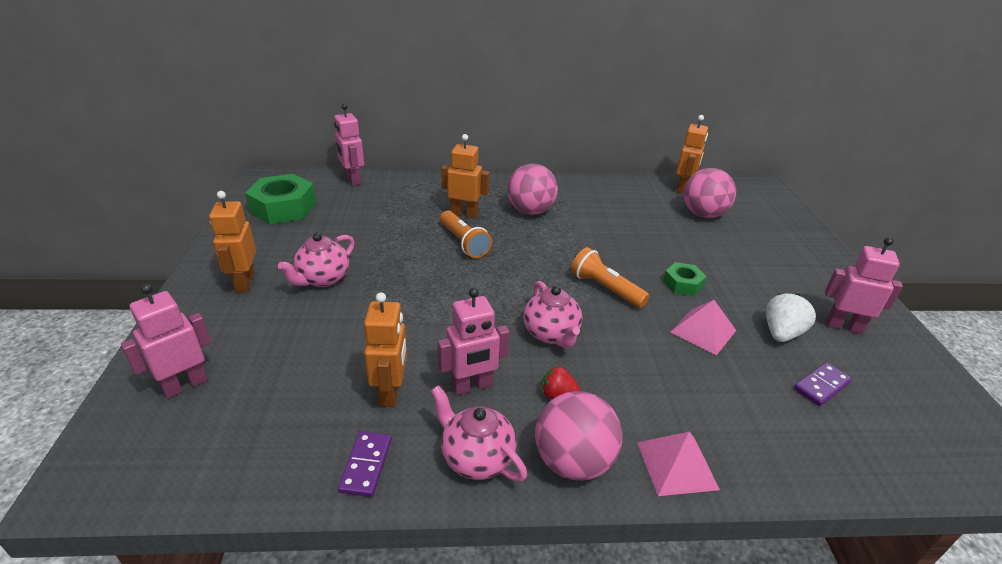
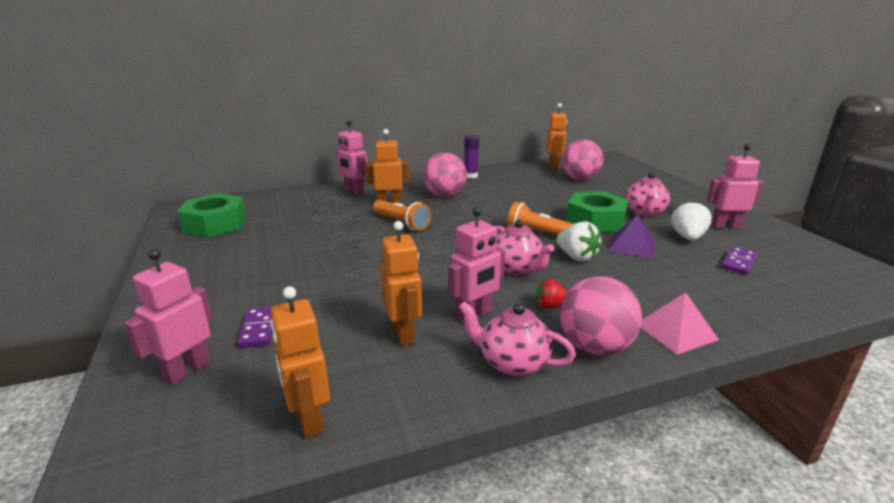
camera: 15 degrees left, 10 degrees down
(244, 282) = (207, 282): orange robot -> orange robot (309, 419)
(323, 279) = (286, 267): pink teapot -> pink teapot (644, 213)
(352, 180) = (272, 197): pink robot -> pink robot (354, 192)
(366, 465) = (415, 391): purple domino -> purple domino (258, 329)
(575, 186) = (470, 176): none -> purple glue stick
(627, 333) = (576, 257): none -> white strawberry
(682, 284) = (595, 221): green nut -> green nut, size x1.85
(703, 331) = (632, 246): pink pyramid -> purple pyramid

